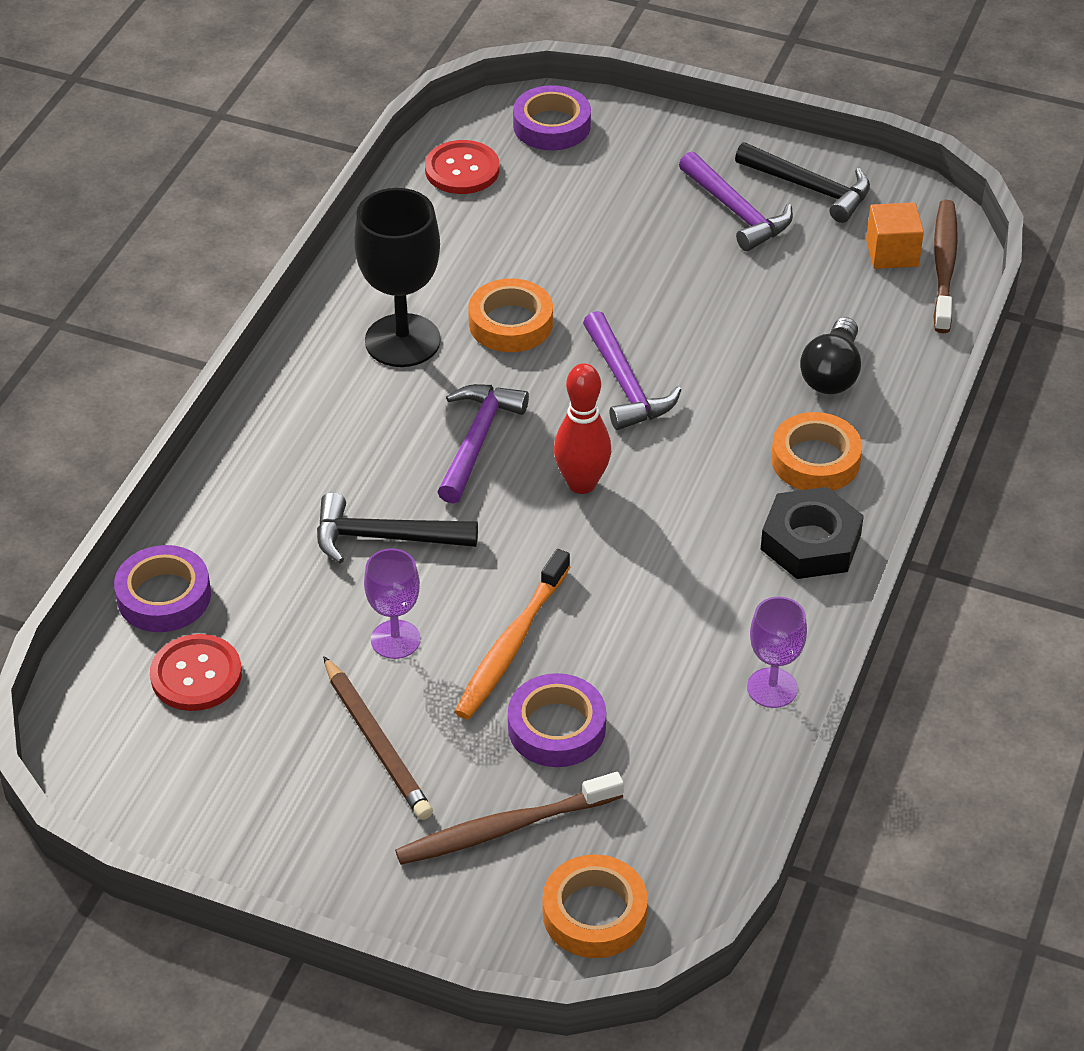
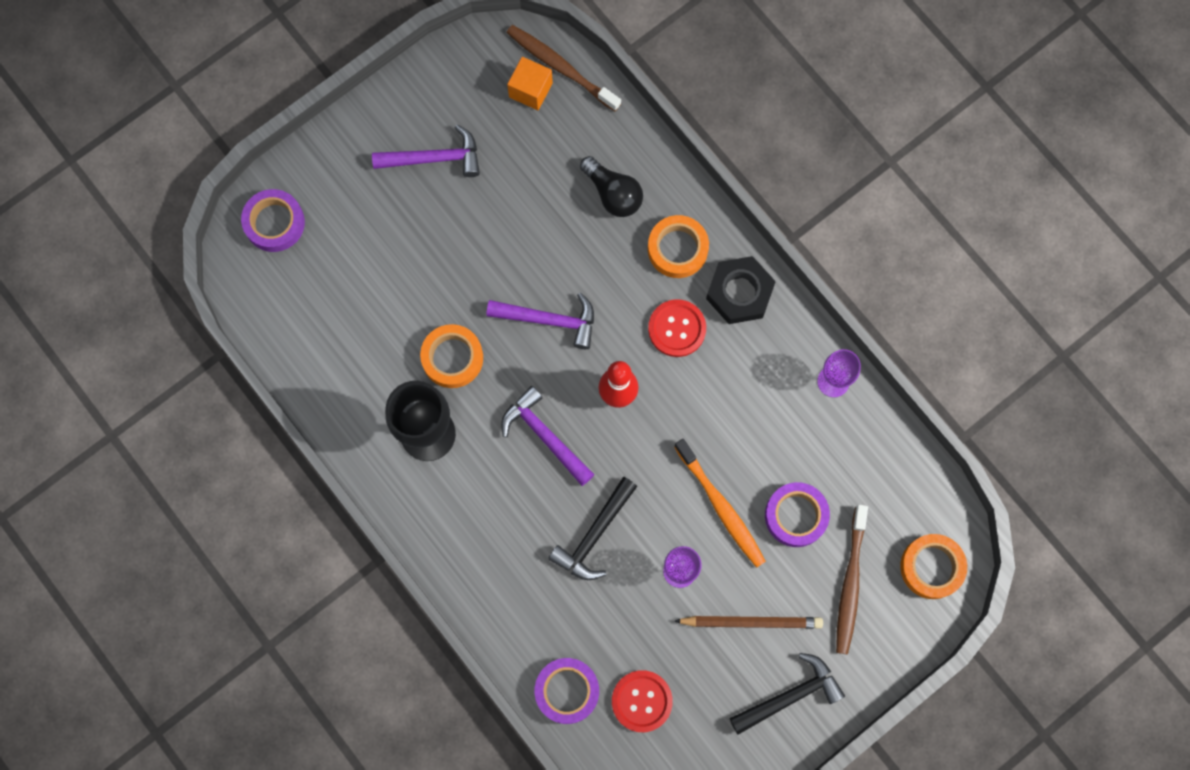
camera: 60 degrees left, 30 degrees up
(462, 170) = (283, 306): red button -> red button (677, 329)
(810, 188) = (441, 99): black hammer -> black hammer (790, 695)

